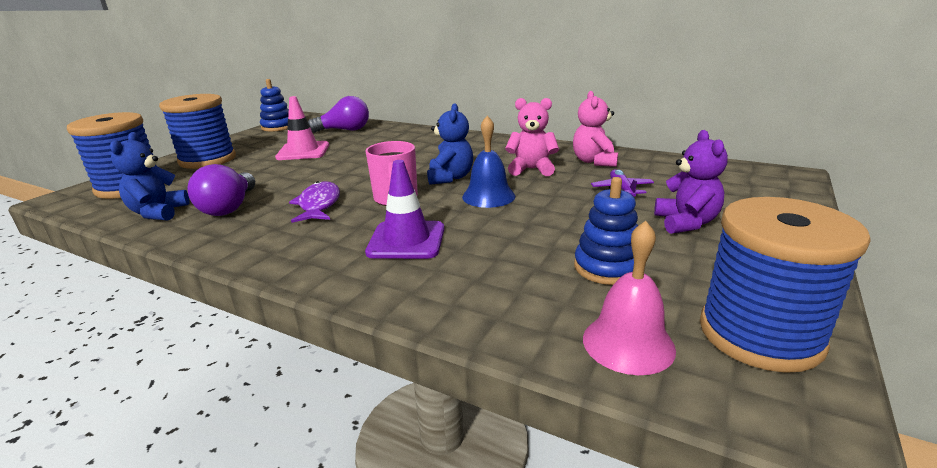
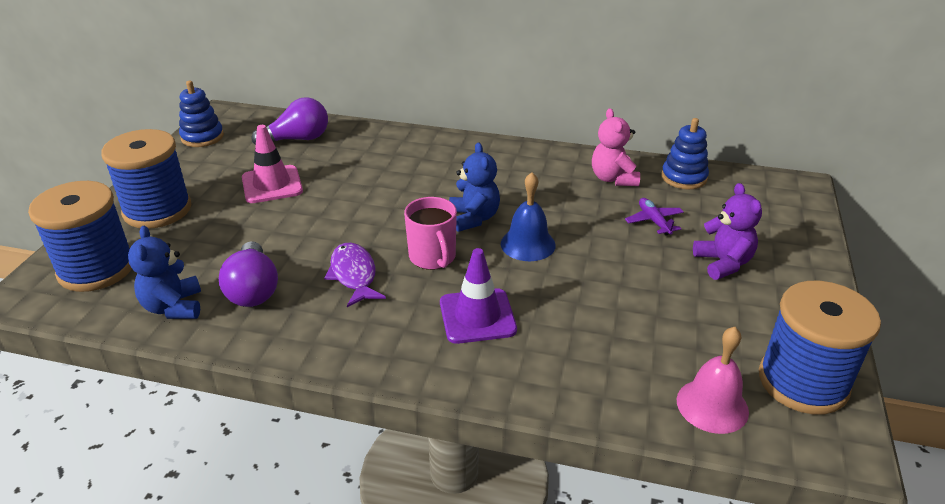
camera: 15 degrees left, 10 degrees up
(531, 169) = (554, 197): pink teddy bear -> none
(607, 267) = (672, 327): blue stacking toy -> blue stacking toy (684, 177)

